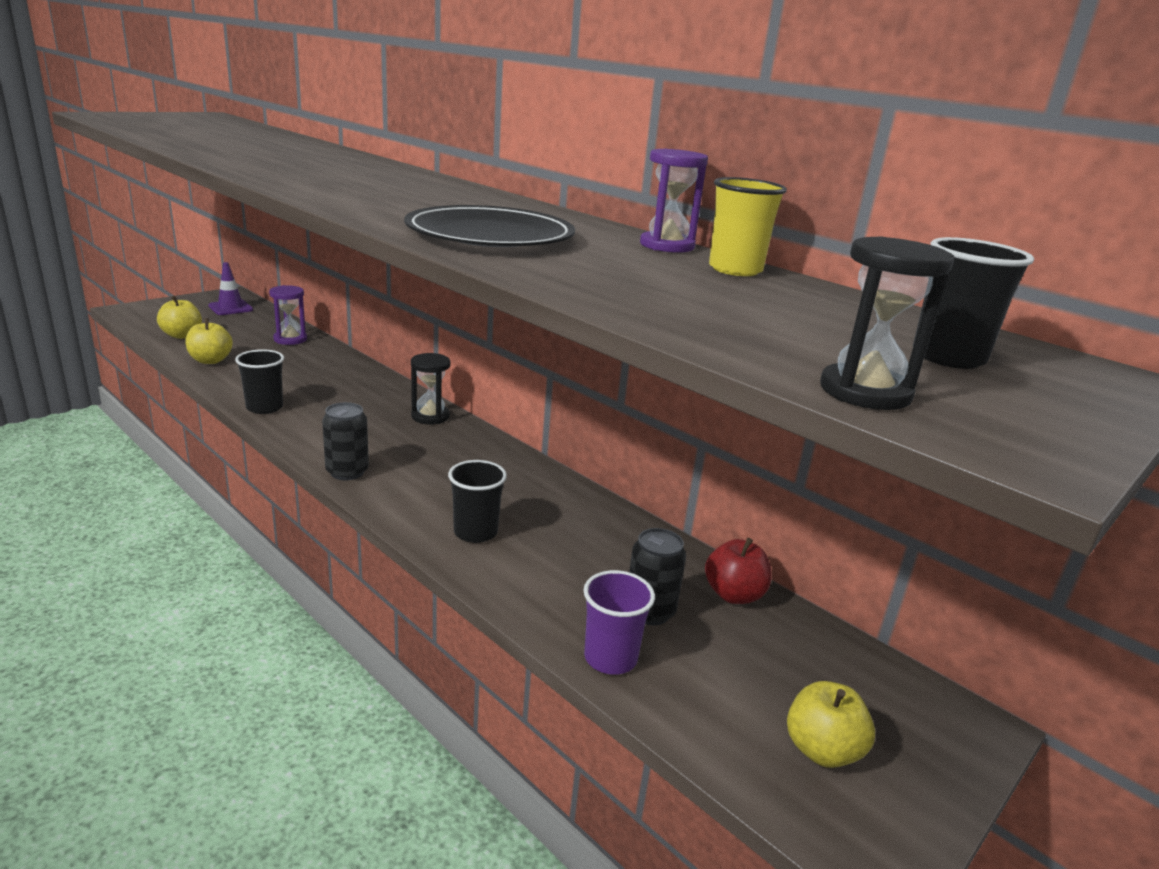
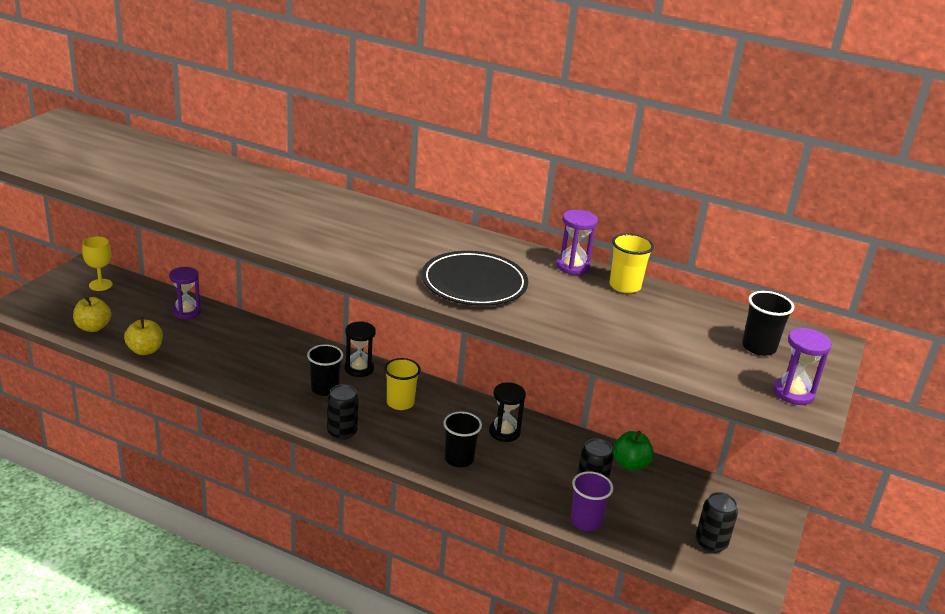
camera: 20 degrees left, 5 degrees up
(230, 308) = (100, 285): purple traffic cone -> yellow goblet
(264, 407) = (233, 389): black cup -> black cup (324, 389)
(450, 457) = (400, 403): none -> yellow cup
(734, 595) = (630, 464): red apple -> green apple
(822, 750) = (711, 543): yellow apple -> black can
(865, 392) = (737, 386): black hourglass -> black hourglass (504, 432)
(999, 423) = (793, 393): none -> purple hourglass

